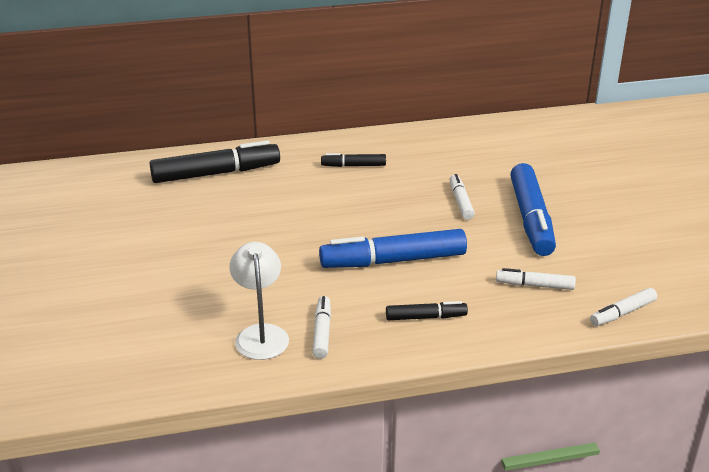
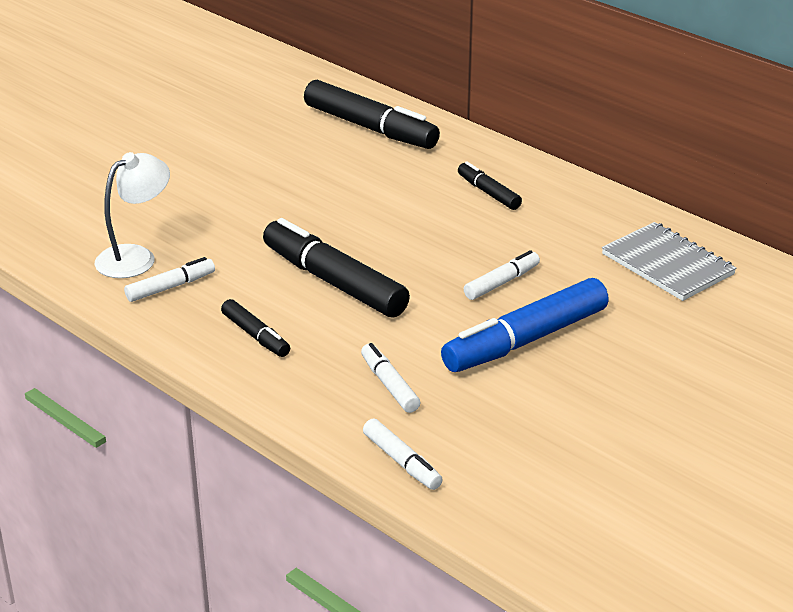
camera: 55 degrees right, 0 degrees up
(393, 260) = (334, 282): blue marker -> black marker
(498, 145) = (667, 264): none -> grey notebook
(622, 313) = (402, 462): white marker -> white marker turned 150 degrees counterclockwise

